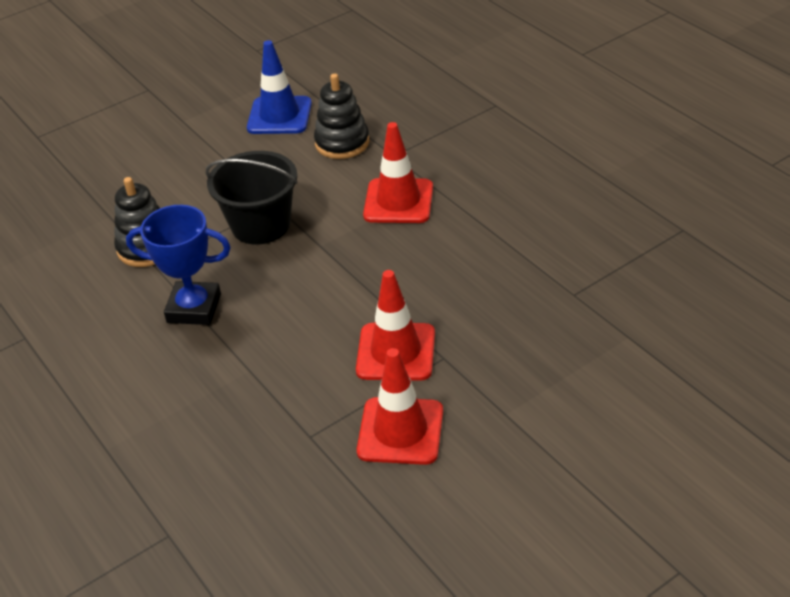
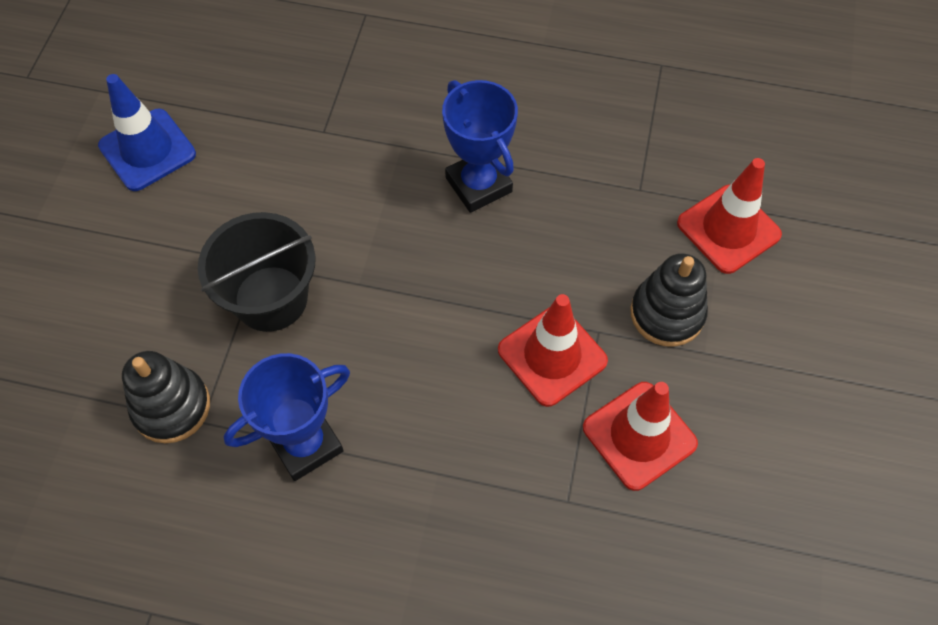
camera: 45 degrees left, 20 degrees up
(342, 143) = (253, 146): black stacking toy -> black stacking toy (667, 313)
(398, 201) = (384, 184): red traffic cone -> red traffic cone (728, 229)
(460, 233) = (478, 185): none -> blue trophy

